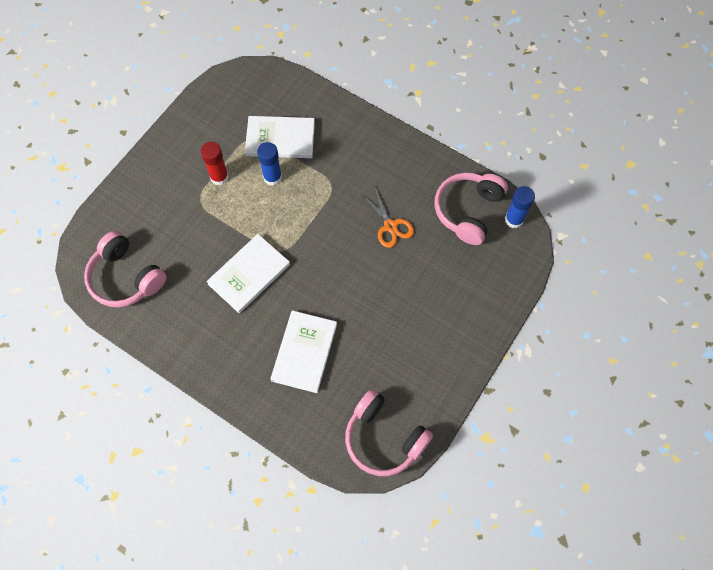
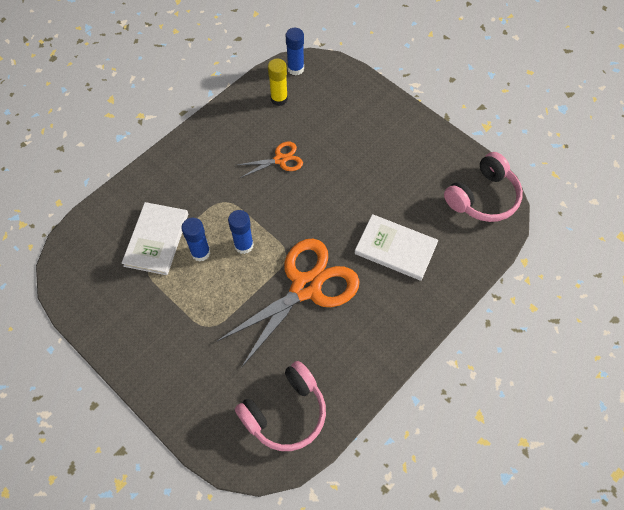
camera: 80 degrees left, 5 degrees down
(219, 177) = (185, 304): red glue stick -> none
(249, 274) = (306, 287): white book -> orange scissors
(286, 212) = (244, 245): none -> blue glue stick
(468, 211) = (279, 99): pink headphones -> yellow glue stick

